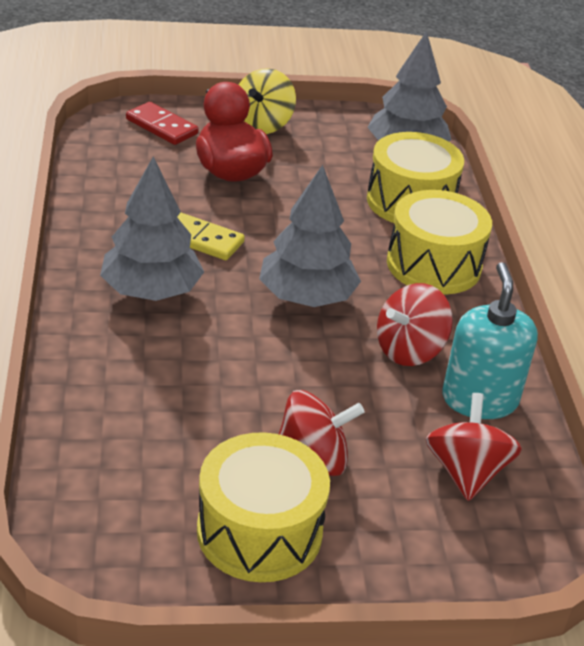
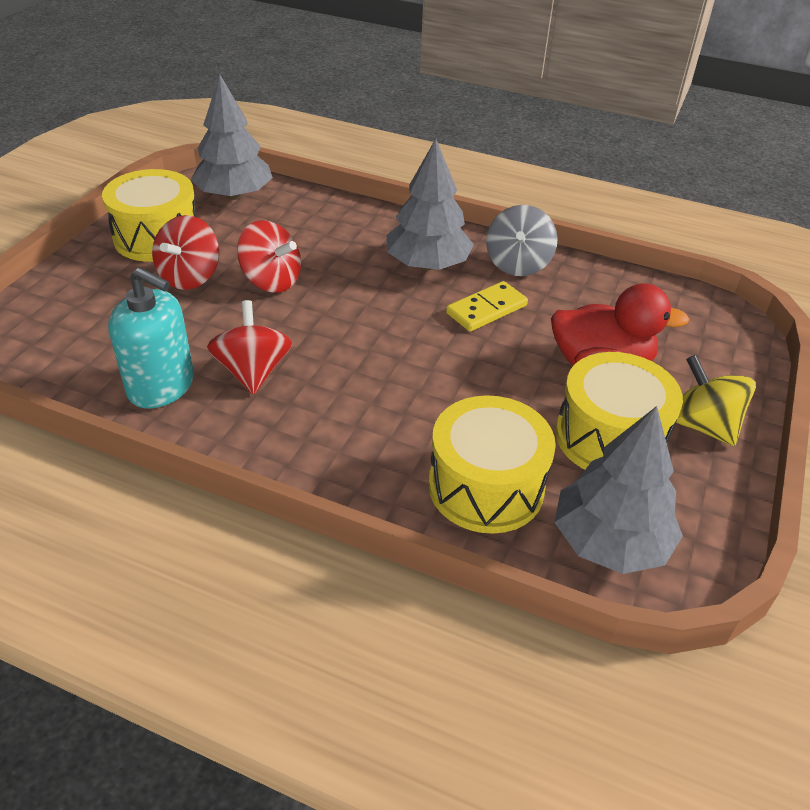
camera: 120 degrees right, 5 degrees up
(106, 235) = (517, 264): none -> grey spinning top
(162, 126) = (708, 346): red domino -> none
(307, 297) = (366, 340): grey tree -> grey tree (234, 195)
(433, 265) = (359, 448): yellow drum -> yellow drum (609, 437)
(466, 472) = (104, 341): red spinning top -> red spinning top (271, 281)

